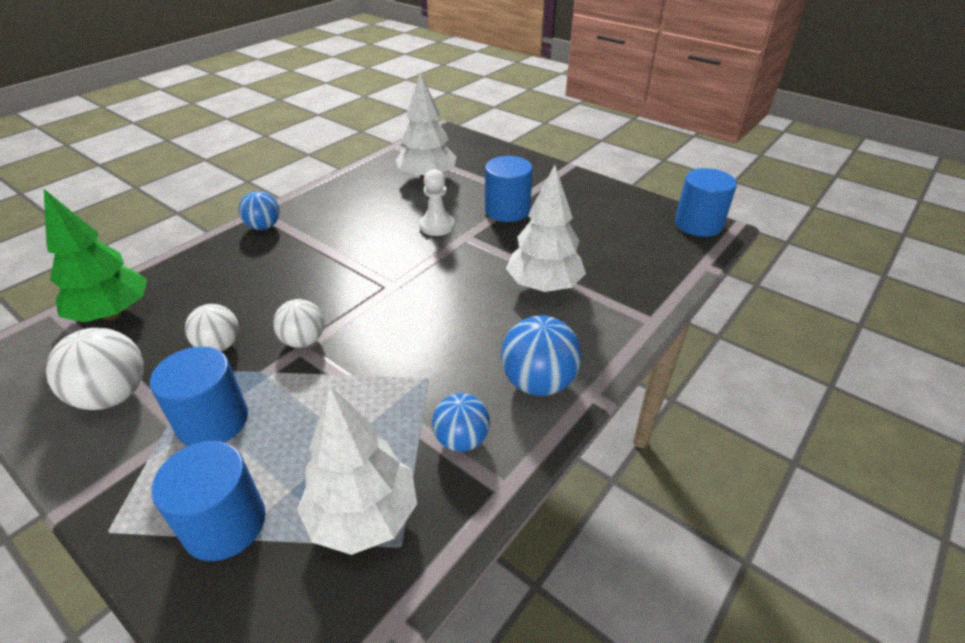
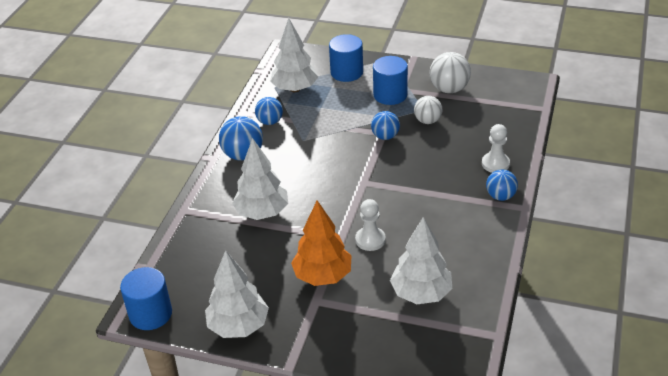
camera: 160 degrees right, 0 degrees up
(113, 313) = (509, 116): green tree -> none
(221, 259) = (495, 164): none -> white pawn
(303, 341) = (385, 136): white ball -> blue ball
(507, 210) = (323, 276): blue cylinder -> orange tree
(607, 196) = (238, 326): none -> white tree

